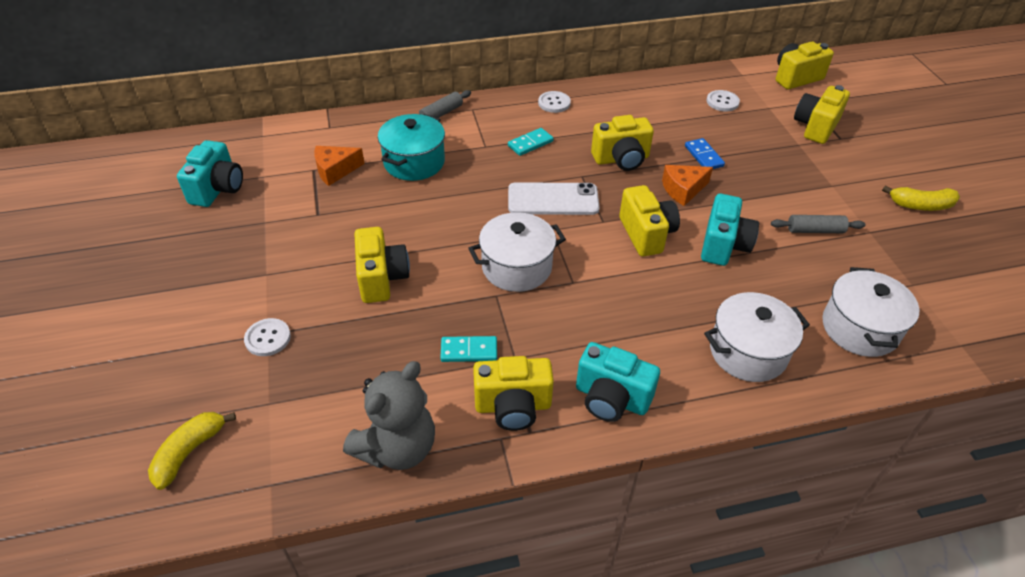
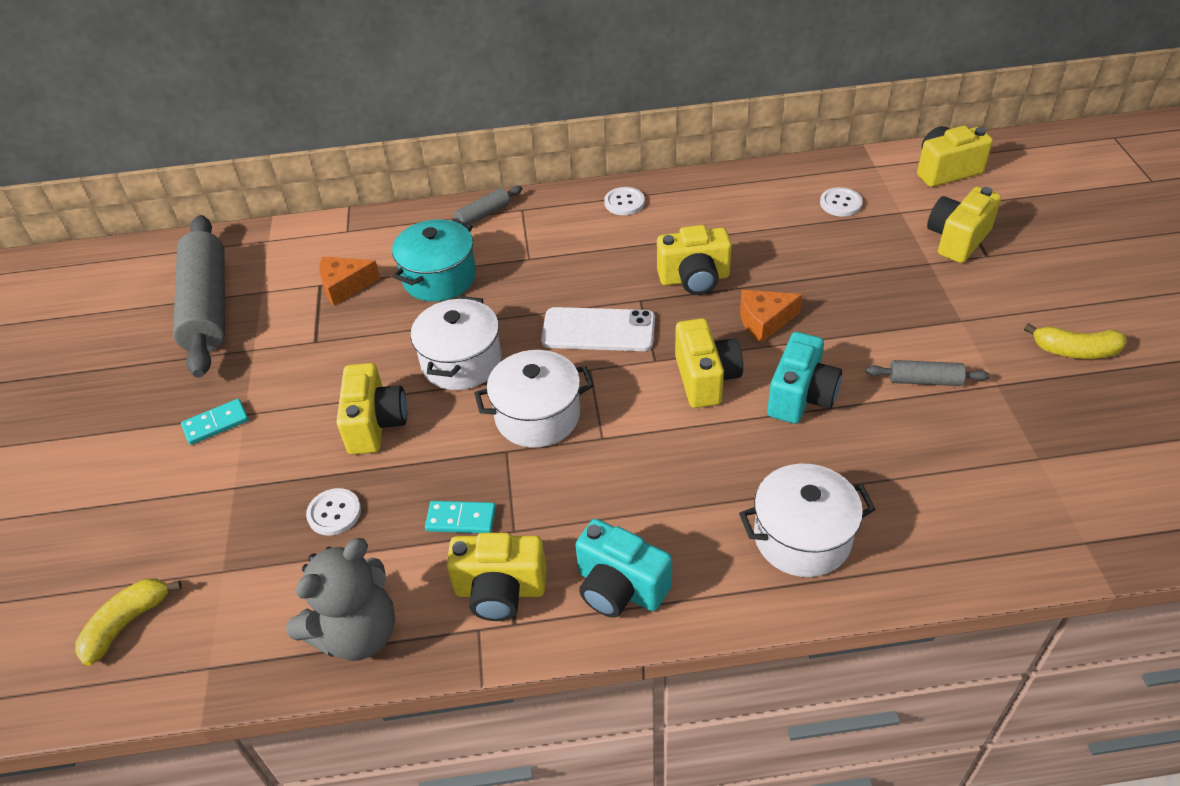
camera: 10 degrees right, 0 degrees up
(218, 189) = (207, 307): turquoise camera -> grey rolling pin
(268, 338) = (234, 492): white button -> white button (334, 513)
(530, 143) = (584, 256): turquoise domino -> turquoise domino (216, 423)
(704, 156) = (800, 277): blue domino -> none
(859, 328) = (954, 514): white pot -> white pot (461, 362)

